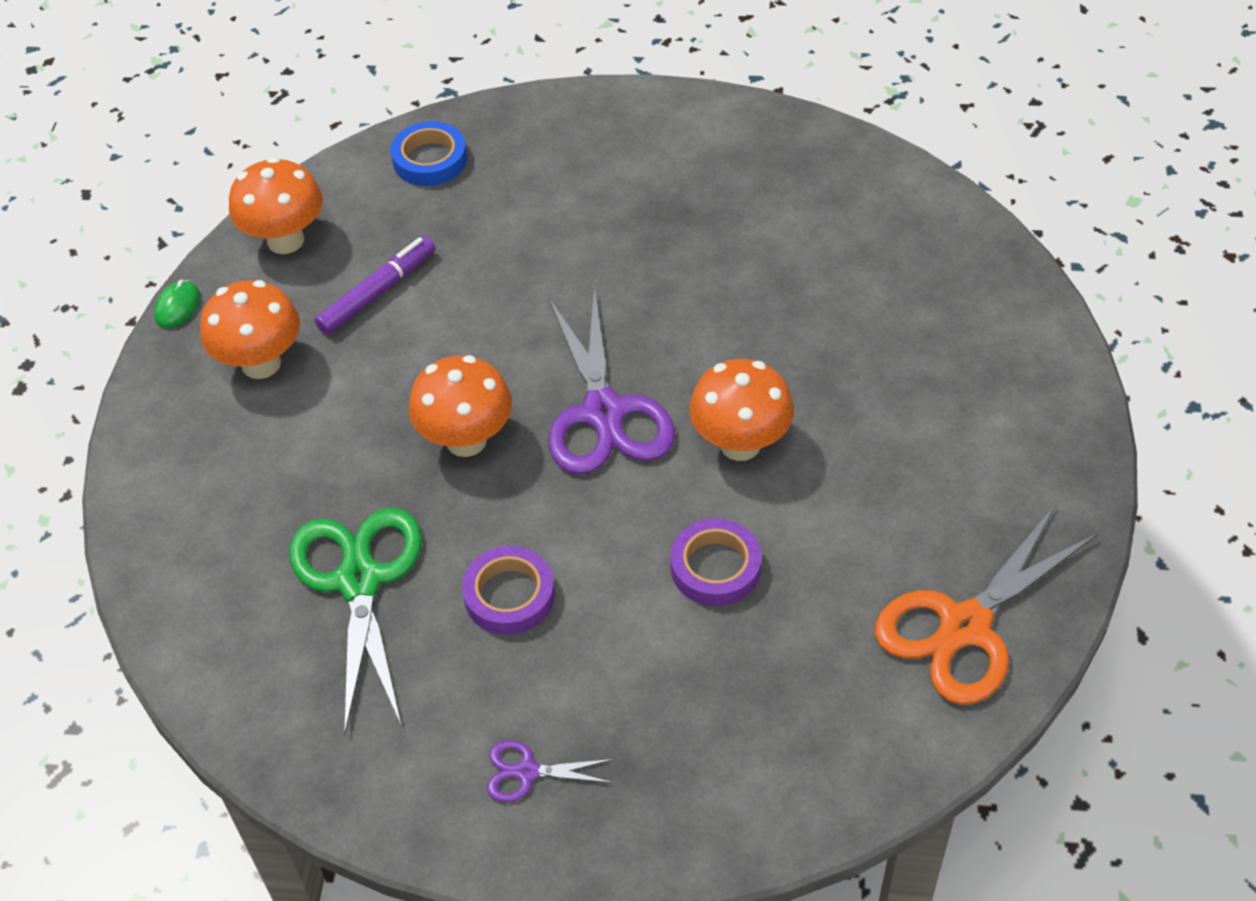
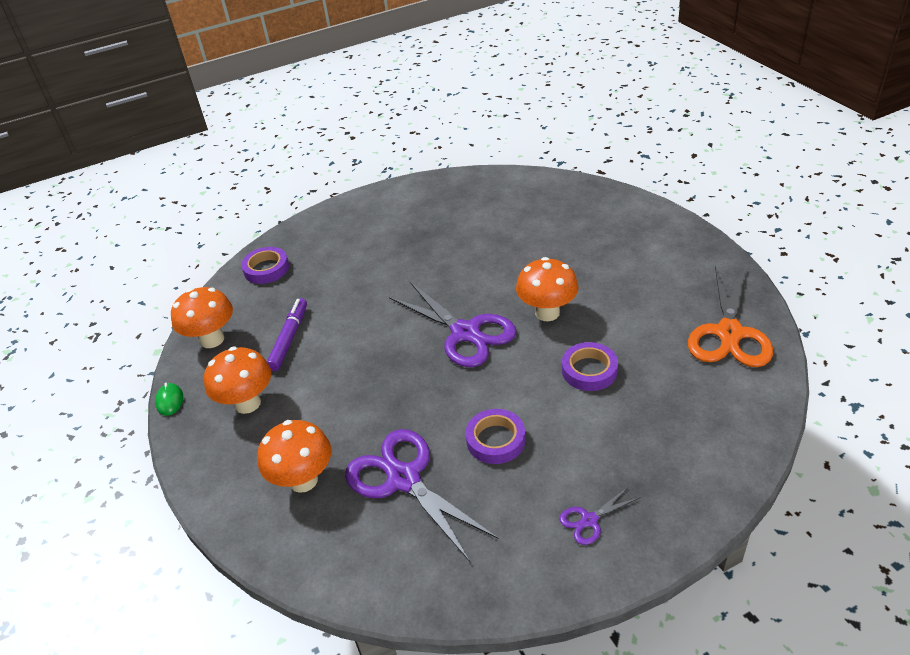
camera: 30 degrees left, 10 degrees down
(359, 580) = (403, 479): green scissors -> purple scissors
(430, 159) = (266, 269): blue tape -> purple tape
(466, 440) = (403, 381): orange mushroom -> orange mushroom (303, 480)

